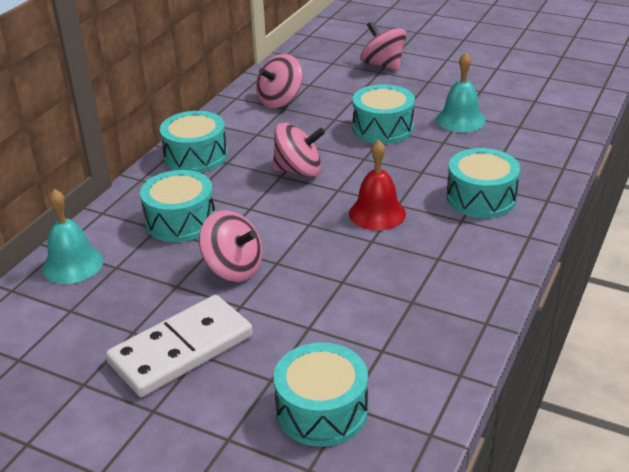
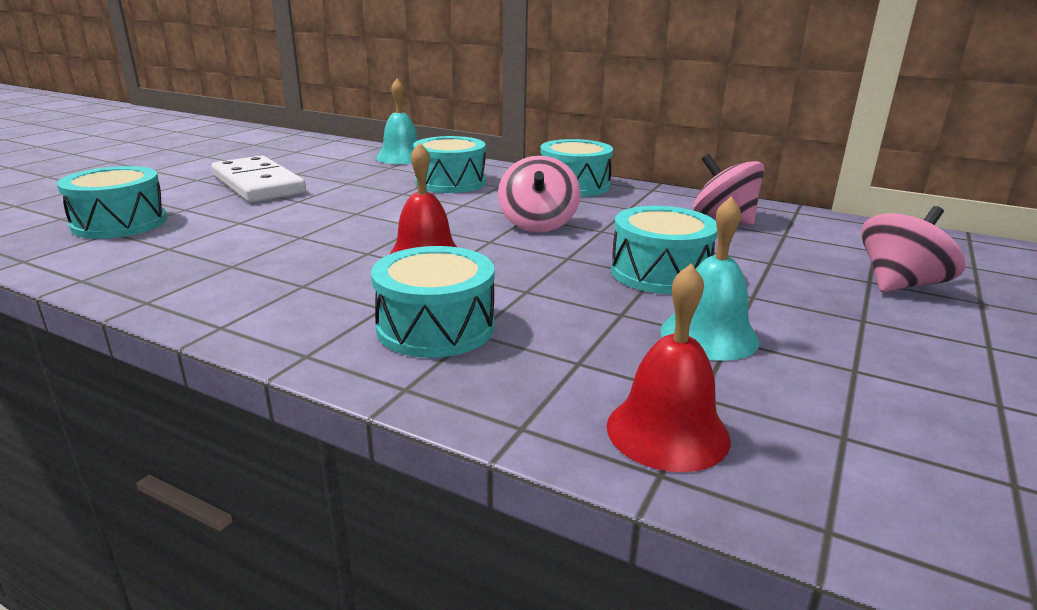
camera: 90 degrees right, 10 degrees down
(233, 268) = (358, 198): pink spinning top -> none
(550, 135) = (667, 431): none -> red bell

